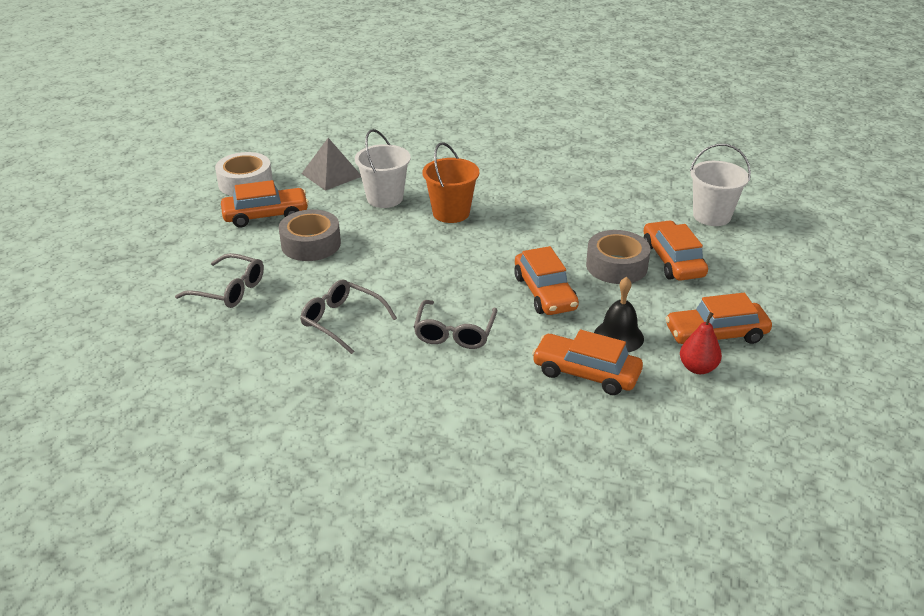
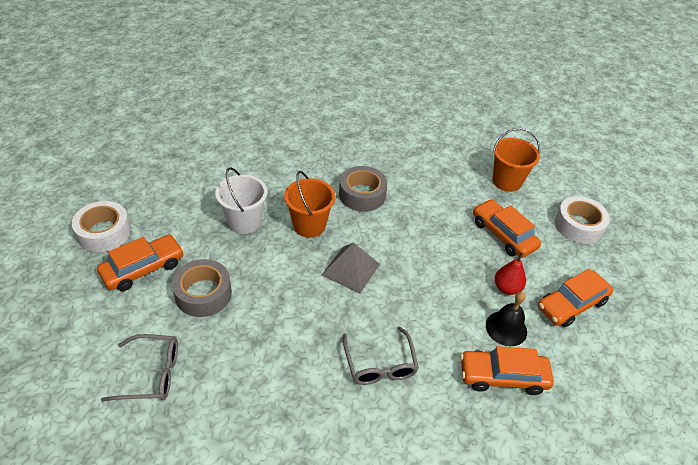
camera: 25 degrees left, 10 degrees up
(331, 175) = (182, 204): grey pyramid -> grey pyramid (351, 269)
(342, 321) = (277, 381): grey glasses -> none
(544, 293) = (428, 296): orange car -> none
(616, 266) = (466, 251): grey tape -> grey tape (362, 195)
(697, 368) = (577, 344): red pear -> red pear (507, 288)
(711, 216) = (506, 181): white bucket -> orange bucket
(778, 270) = (578, 226): none -> white tape

